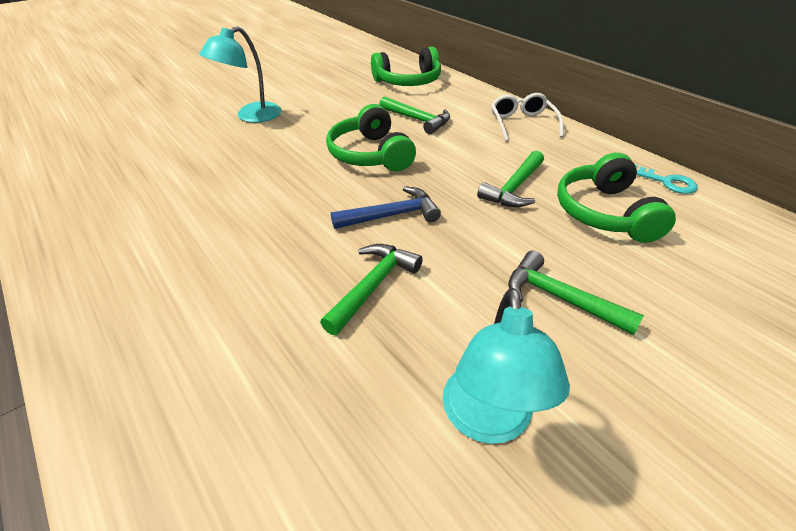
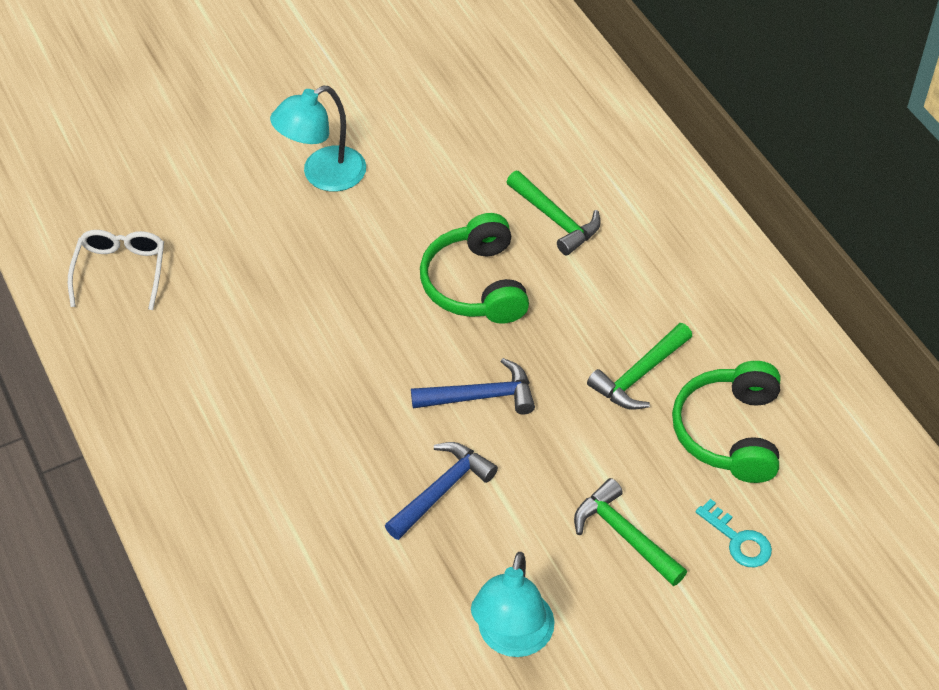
camera: 10 degrees right, 10 degrees up
(373, 286) = (442, 490): green hammer -> blue hammer
(408, 81) = (565, 118): green headphones -> none
(522, 124) = (701, 251): white glasses -> white glasses (120, 271)
(667, 182) = (834, 395): turquoise key -> turquoise key (738, 540)

